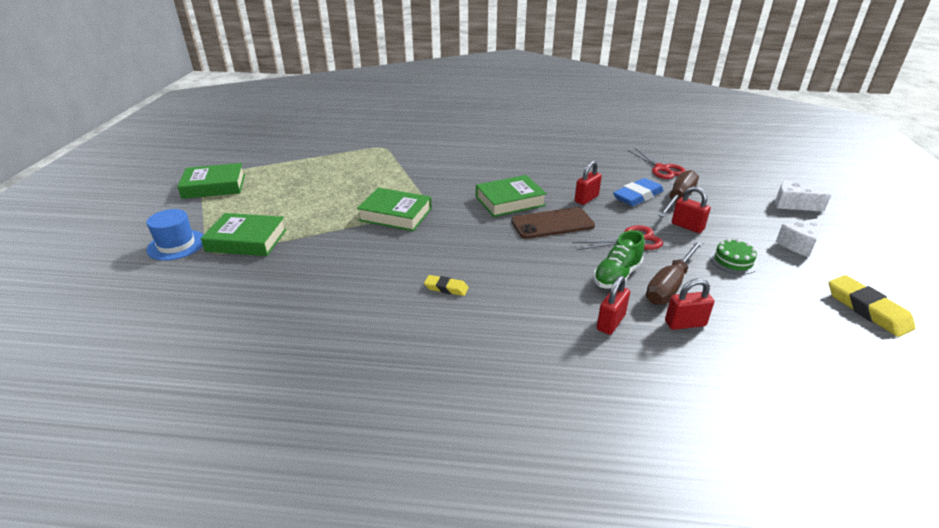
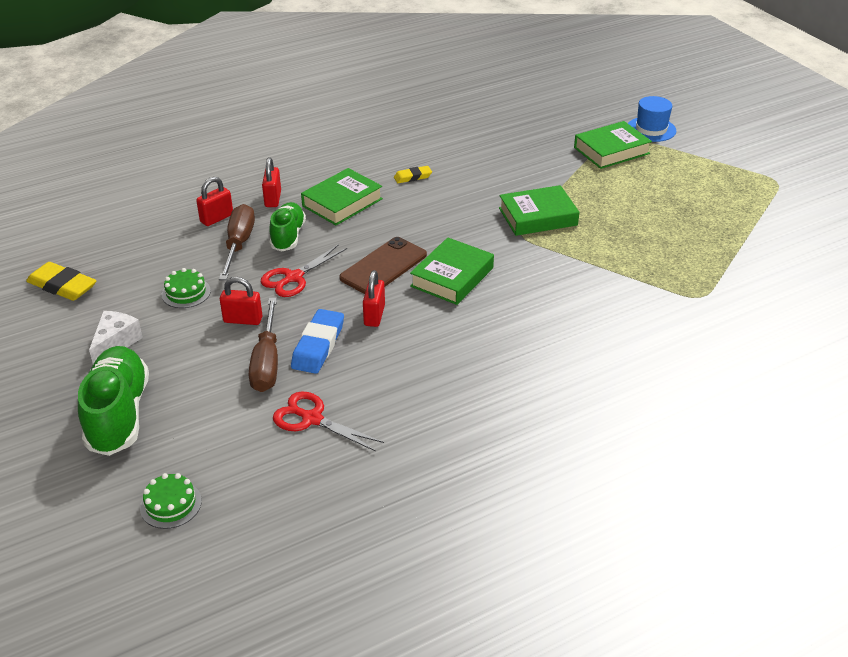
camera: 145 degrees right, 5 degrees up
(214, 186) = (744, 177): green book -> green book (342, 202)
(756, 163) = (171, 504): none -> green cake
(792, 204) = (119, 414): white cheese -> green shoe

